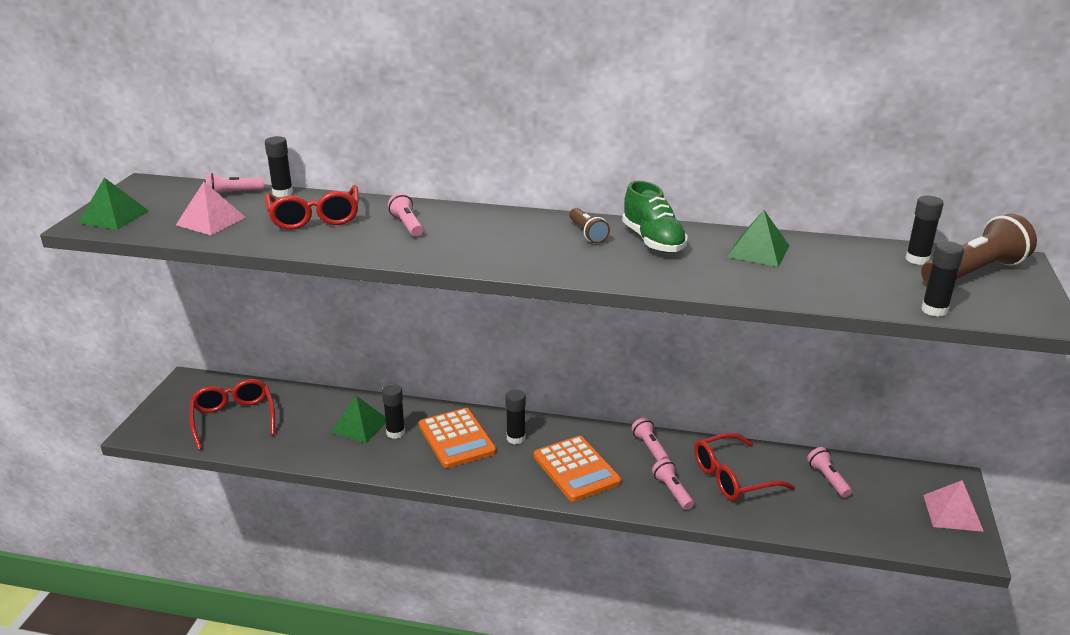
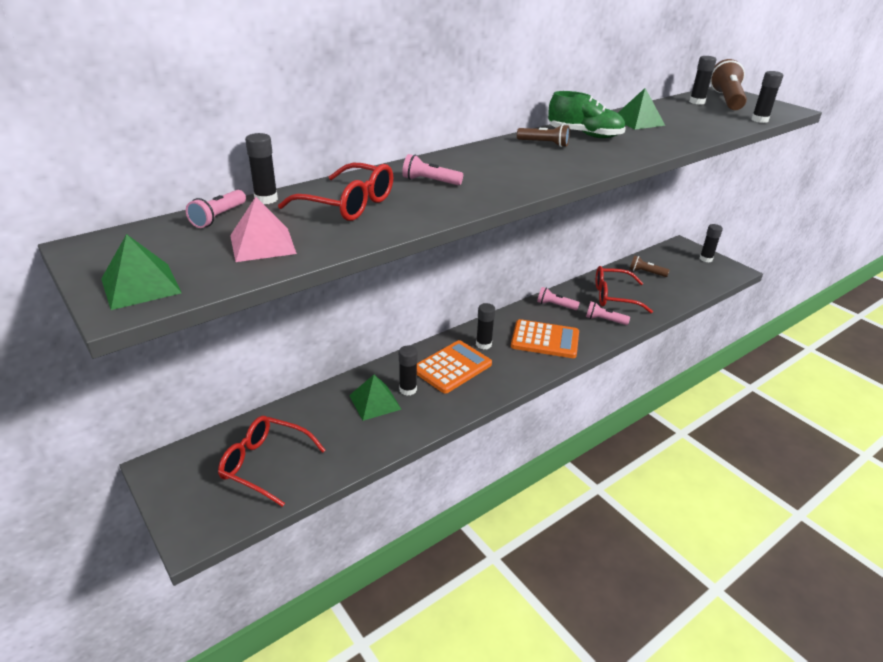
camera: 50 degrees left, 5 degrees up
(457, 439) = (452, 367): orange calculator -> orange calculator turned 60 degrees counterclockwise
(732, 478) = (613, 296): red glasses -> red glasses turned 75 degrees clockwise
(828, 479) = (646, 273): pink flashlight -> brown flashlight
(952, 512) = (706, 259): pink pyramid -> black glue stick

